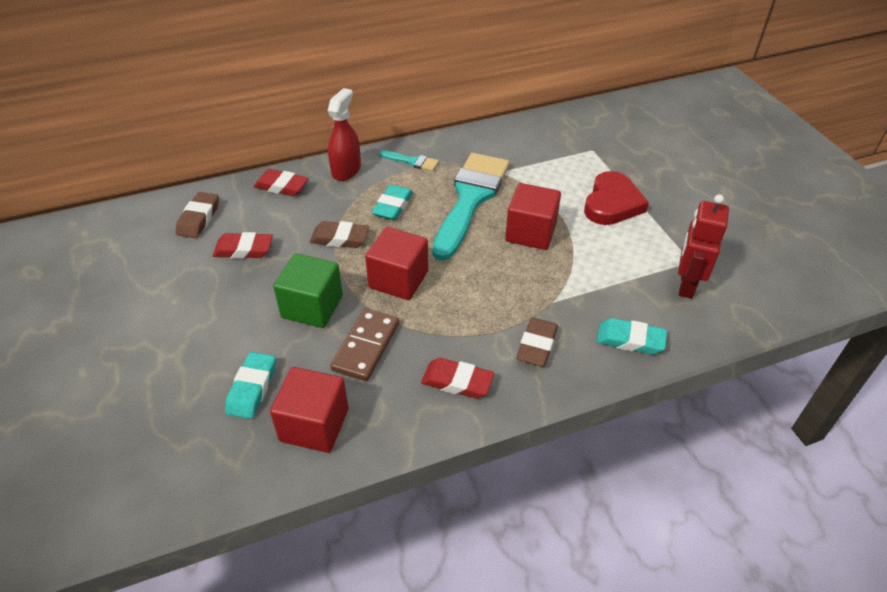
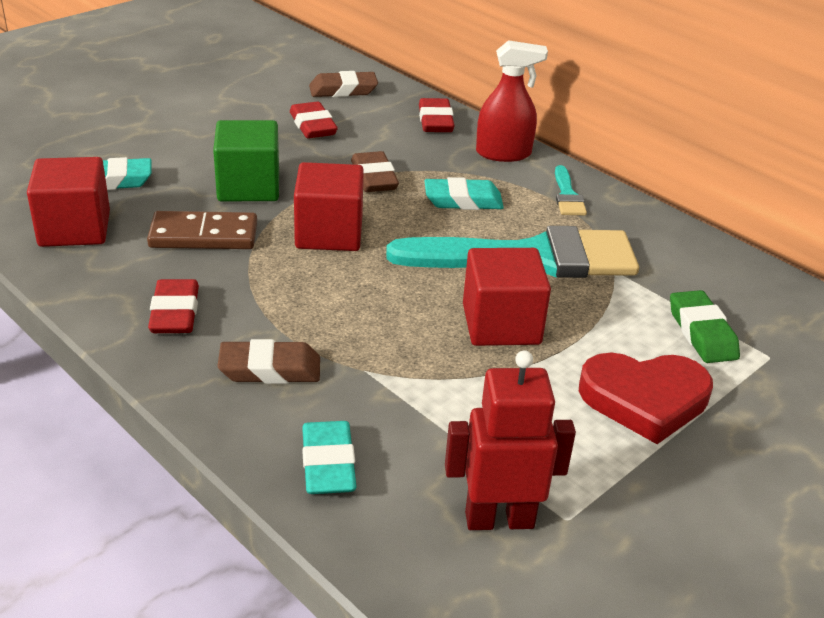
camera: 65 degrees right, 10 degrees down
(566, 163) = (702, 333): none -> green eraser

